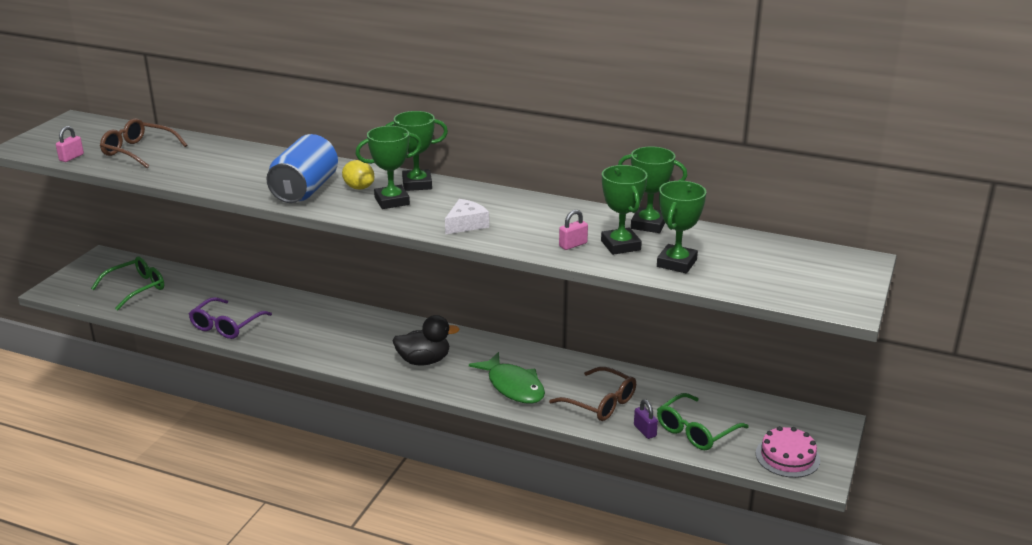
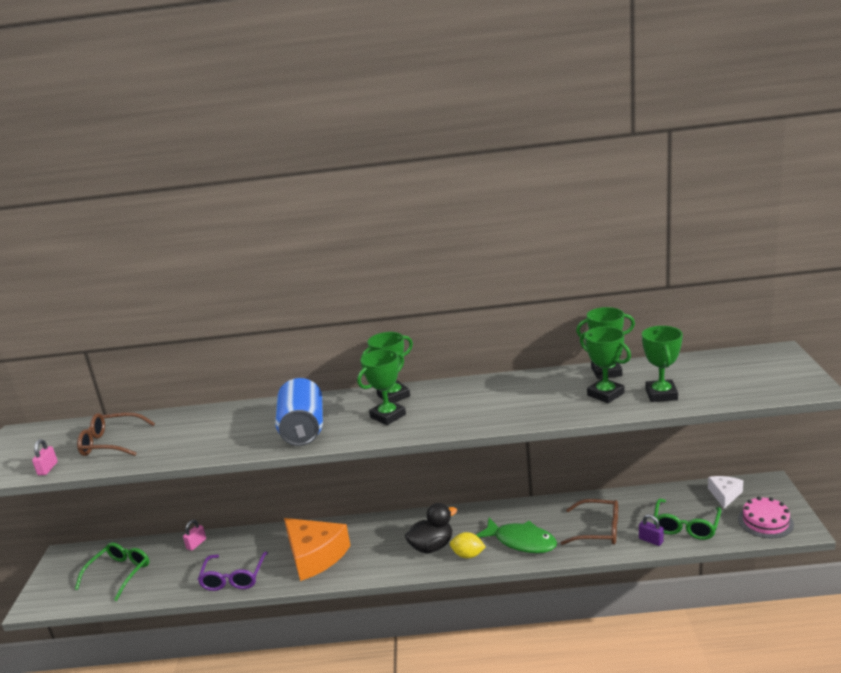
camera: 20 degrees left, 5 degrees down
(311, 331) = (315, 556): none -> orange cheese
(359, 188) = (348, 413): yellow lemon -> yellow lemon (468, 555)
(466, 224) = (469, 416): white cheese -> white cheese (724, 495)
(573, 245) = (570, 405): pink padlock -> pink padlock (196, 544)

